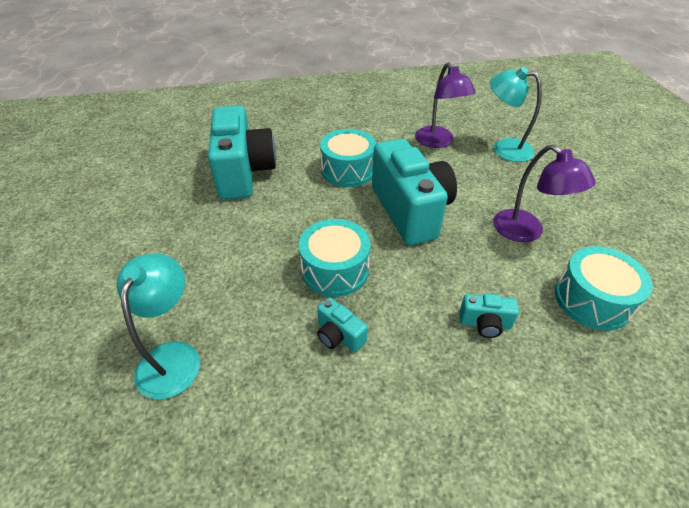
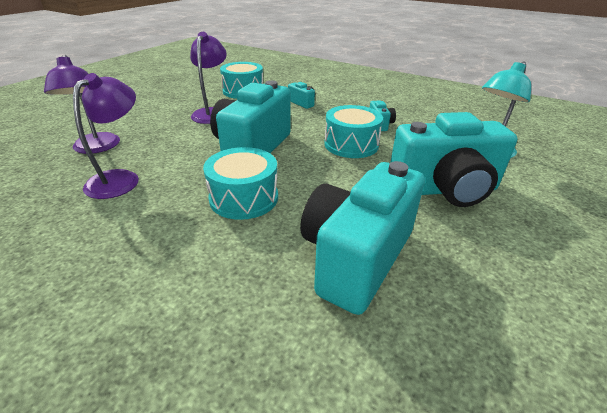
camera: 140 degrees left, 10 degrees down
(209, 256) = (444, 190): none -> turquoise camera
(504, 148) = (96, 148): turquoise lamp -> purple lamp

